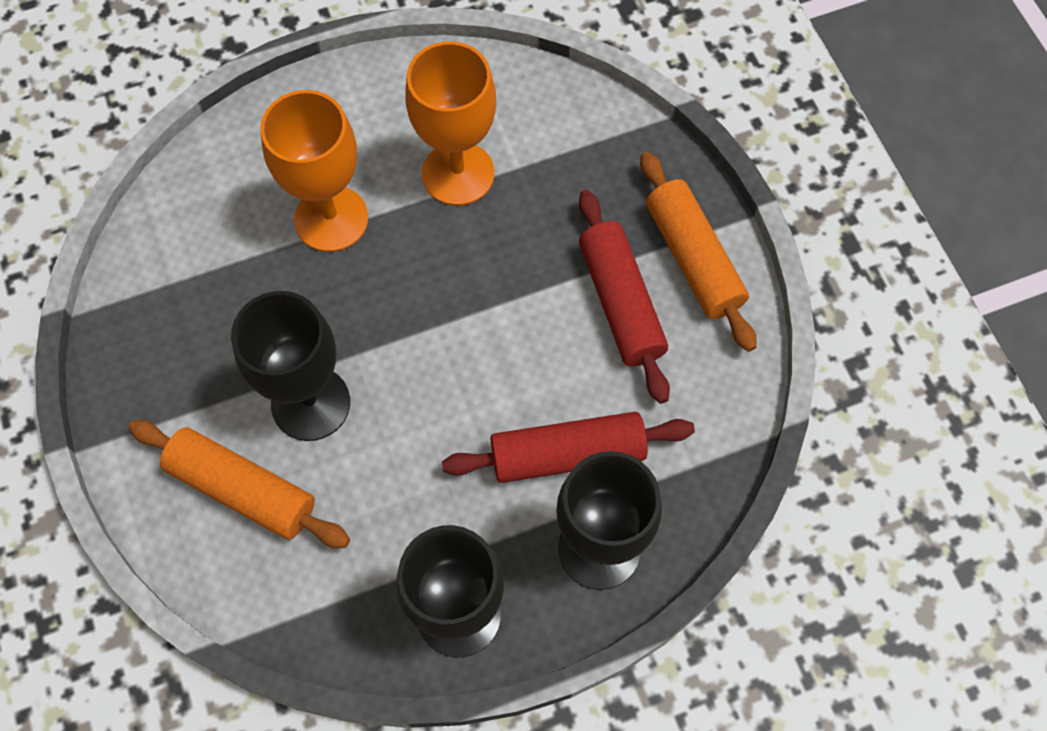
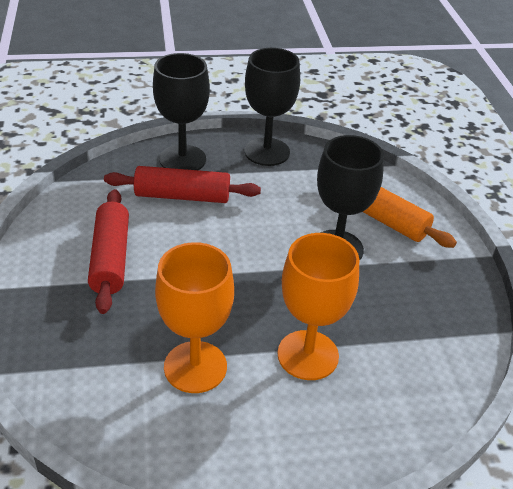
camera: 170 degrees left, 25 degrees down
(693, 259) = (44, 272): orange rolling pin -> none

